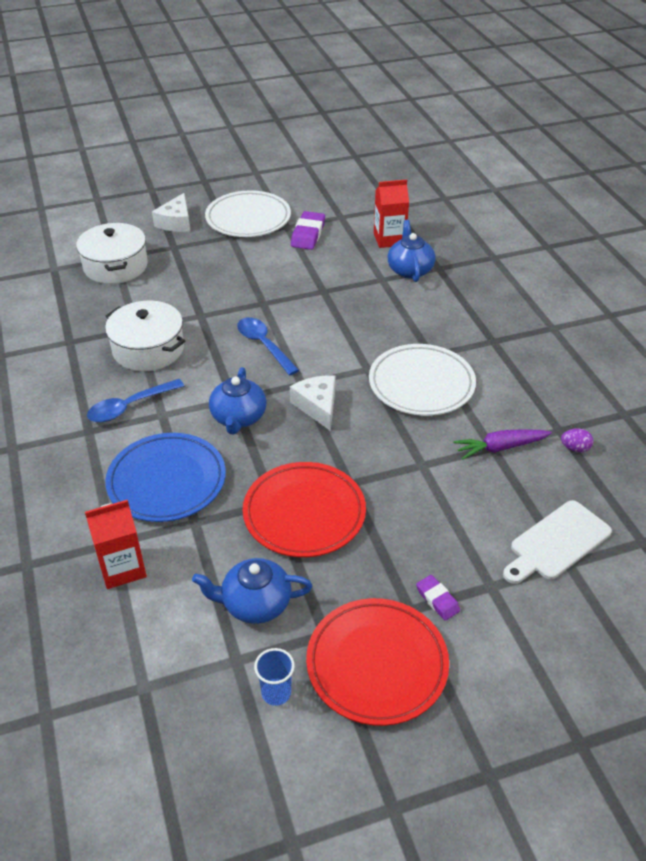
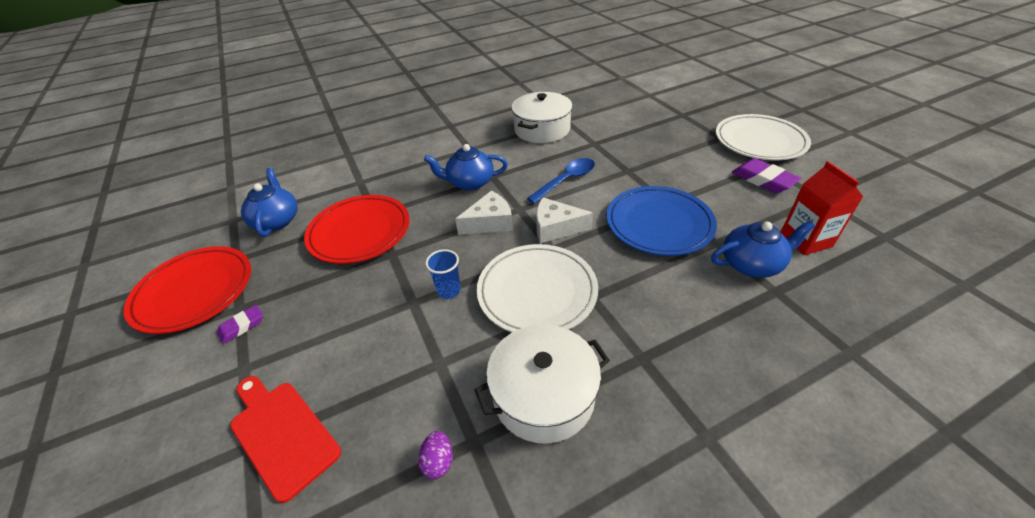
camera: 85 degrees right, 0 degrees up
(115, 266) = (638, 97): white pot -> white pot (543, 395)
(122, 568) = (325, 162): red carton -> none
(129, 407) = (476, 135): blue spoon -> none
(167, 481) = (401, 163): blue plate -> blue plate (659, 224)
(176, 222) = (720, 109): white cheese -> white cheese (556, 228)
(276, 693) = (197, 242): blue cup -> blue cup (449, 290)
(308, 234) = (763, 180): purple eraser -> purple eraser turned 45 degrees clockwise
(500, 448) = (438, 371): purple carrot -> none
(556, 543) = (282, 433): white cutting board -> red cutting board

